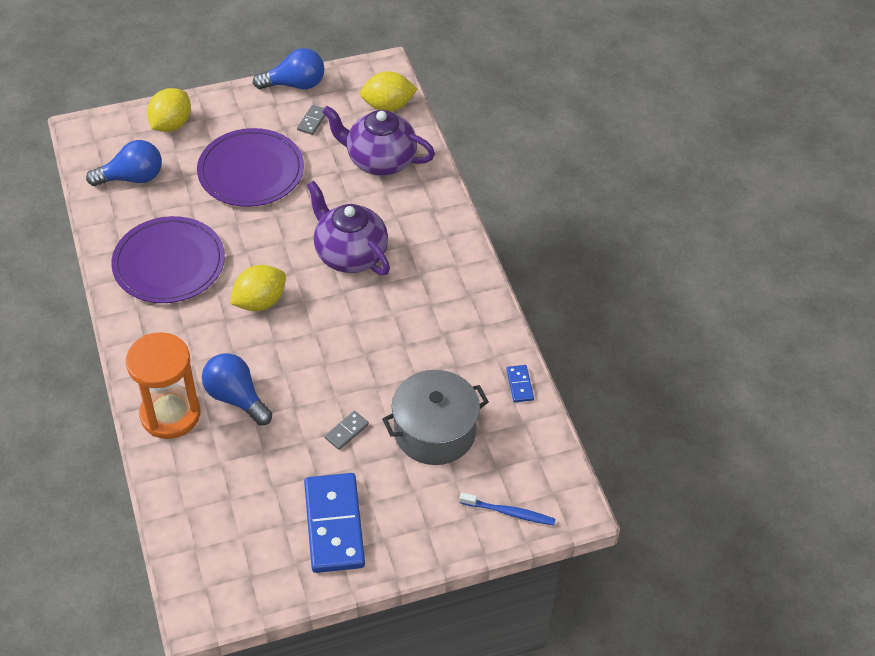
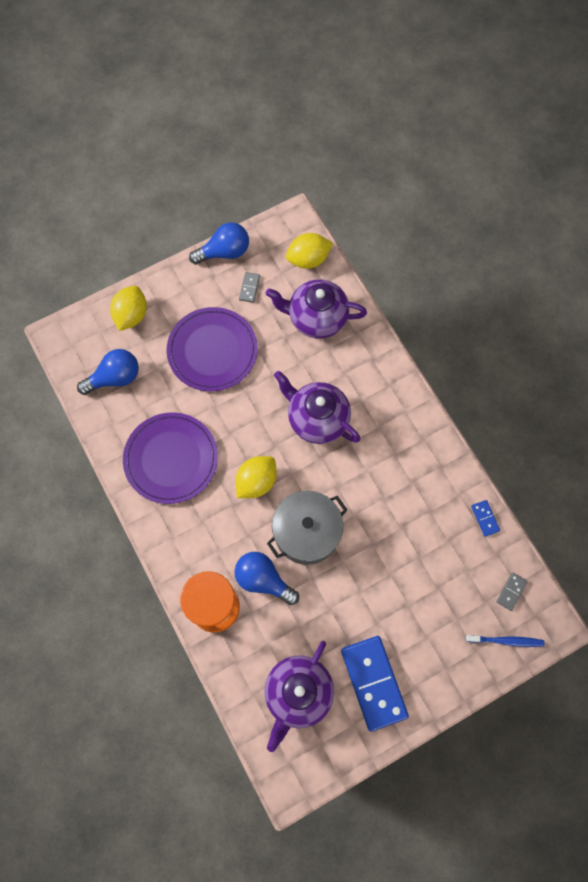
camera: 10 degrees left, 20 degrees up
(239, 518) = (298, 693): none -> purple teapot
(346, 431) = (360, 592): grey domino -> grey domino (511, 591)
(435, 431) = (429, 578): grey pot -> grey pot (307, 532)

